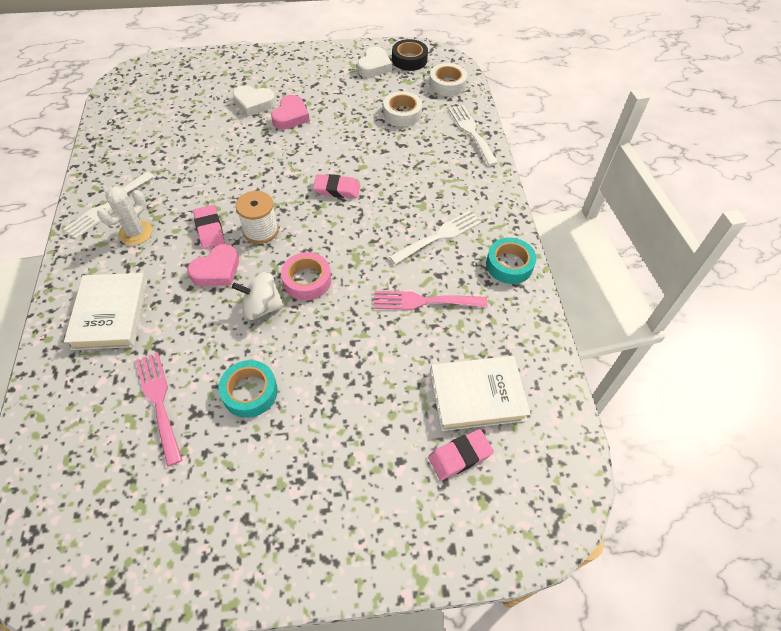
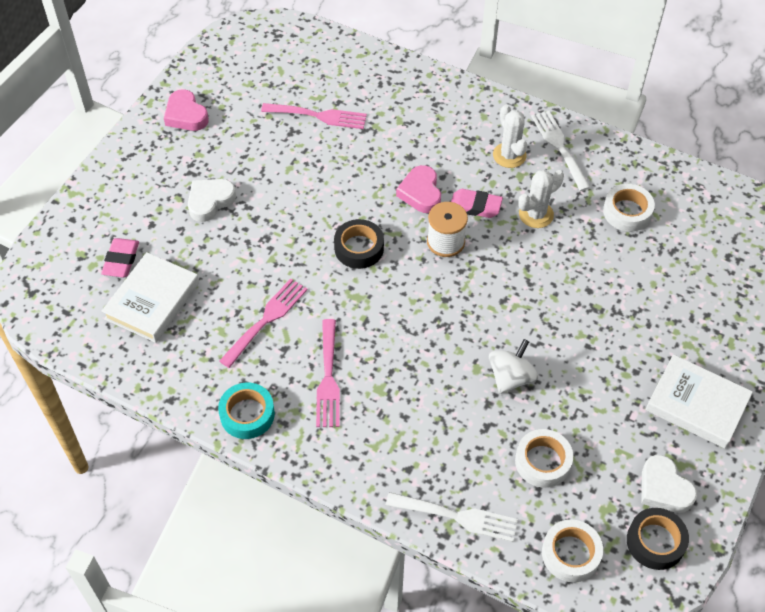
camera: 125 degrees right, 0 degrees up
(110, 314) = (425, 114): white book -> white book (697, 404)
(161, 146) = (627, 212): none -> white tape
(195, 192) = (536, 214): none -> white cactus
(250, 392) = (282, 167): turquoise tape -> none
(254, 103) = (657, 320): white heart -> white heart (210, 201)
(262, 307) = (355, 206): white spinning top -> white spinning top (511, 377)
(291, 116) = (609, 344): pink heart -> pink heart (186, 115)
(307, 280) = (359, 248): pink tape -> black tape
(337, 189) = (457, 328): pink eraser -> none
(439, 236) = (328, 378): white fork -> pink fork

